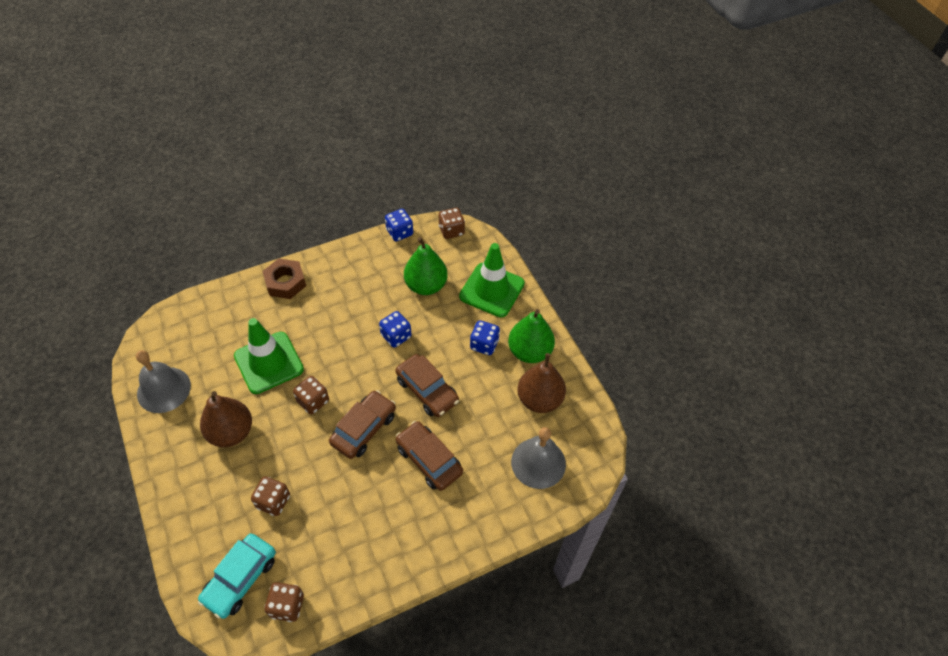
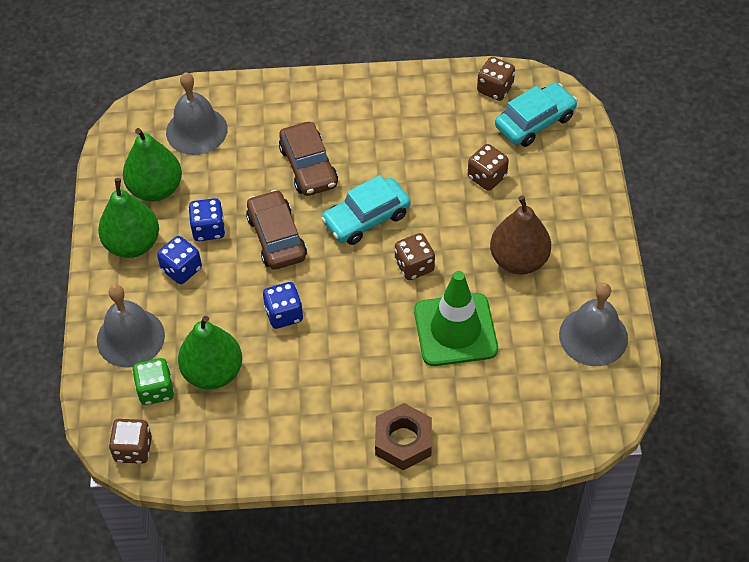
camera: 155 degrees left, 0 degrees up
(364, 429) = (366, 218): brown car -> turquoise car
(399, 232) = (209, 472): blue dice -> blue dice (208, 229)
(456, 265) = (156, 390): none -> green dice
(492, 290) = (130, 338): green traffic cone -> grey bell
(539, 399) = (156, 189): brown pear -> green pear

